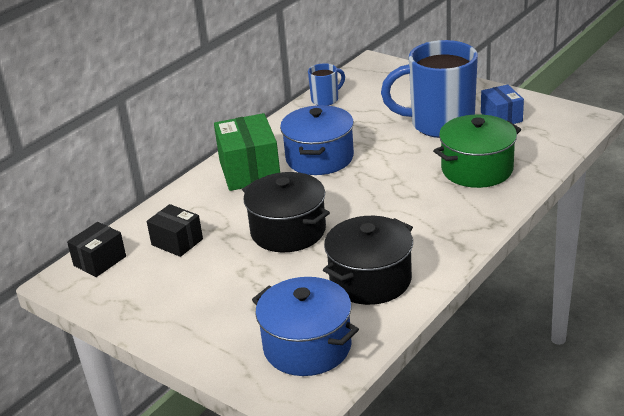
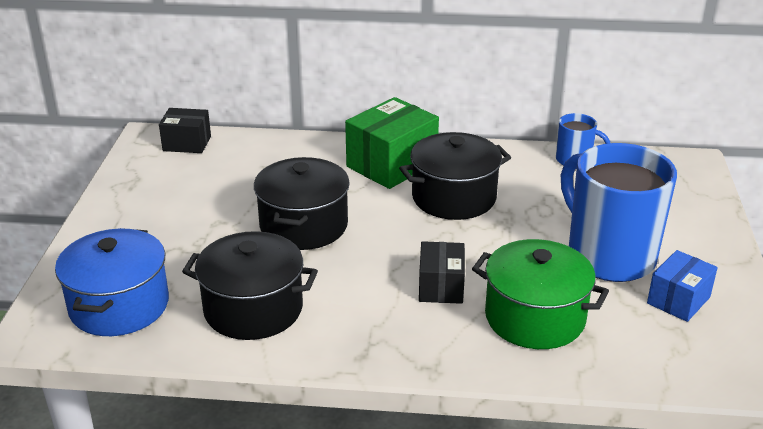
camera: 55 degrees right, 0 degrees up
(177, 242) = (241, 170): black box -> black box (441, 287)
(319, 158) = (454, 197): blue pot -> black pot

